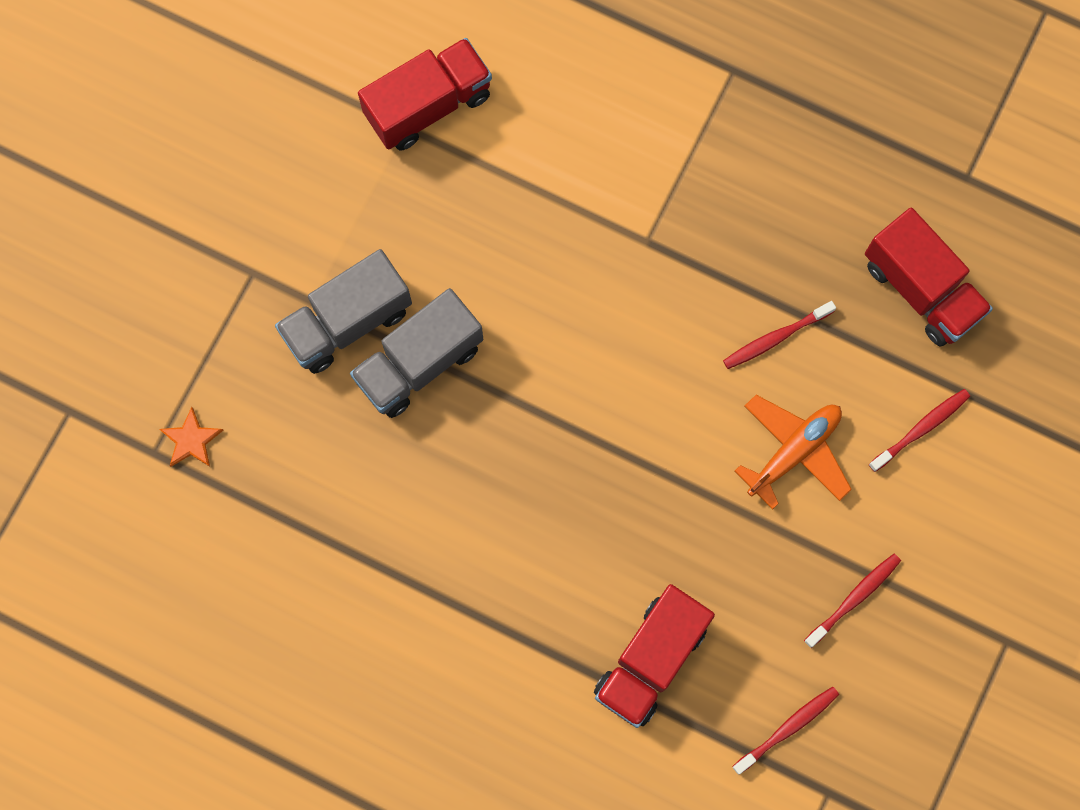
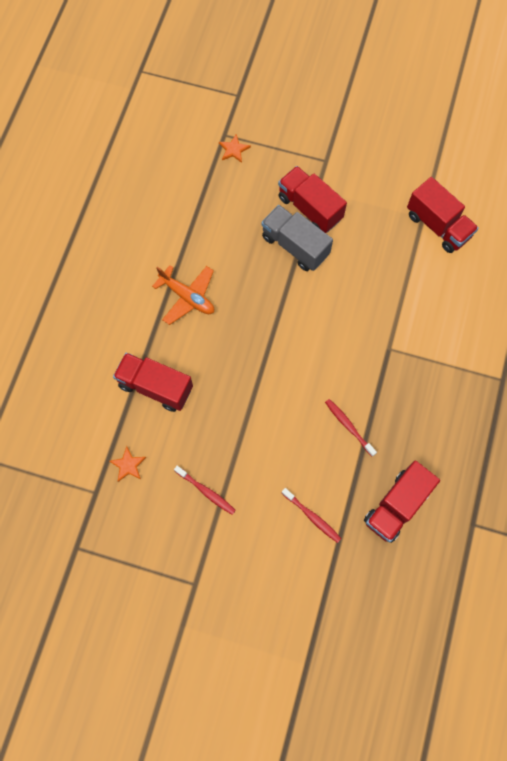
camera: 80 degrees right, 5 degrees down
(347, 322) = (310, 208): grey truck -> red truck
(788, 728) = (128, 465): red toothbrush -> orange star
(794, 451) = (284, 446): orange plane -> orange plane (187, 297)

